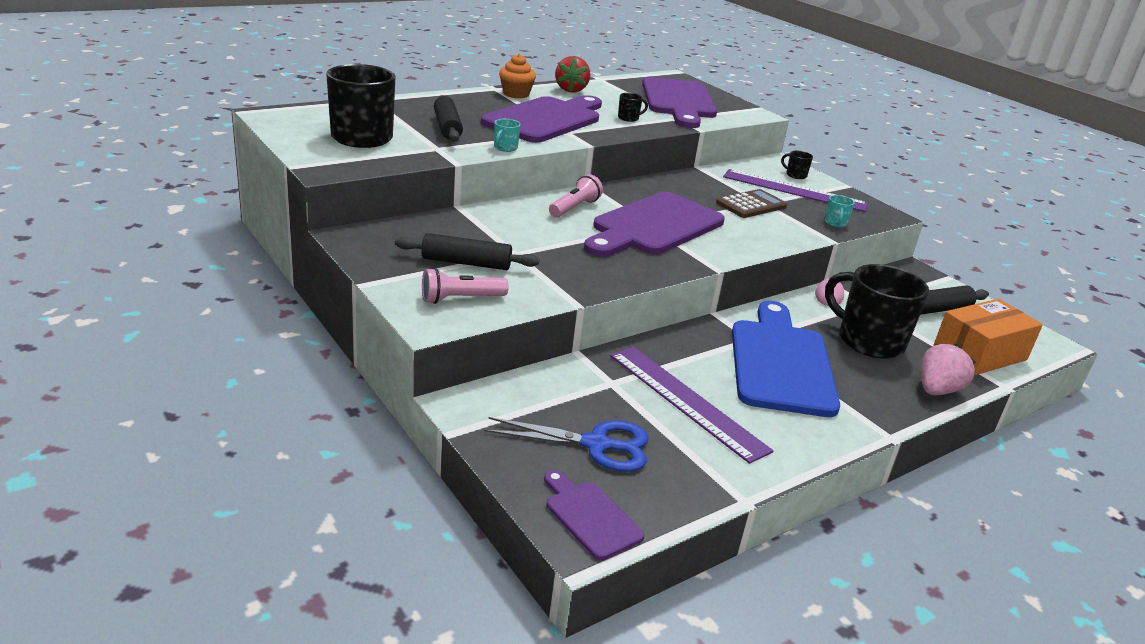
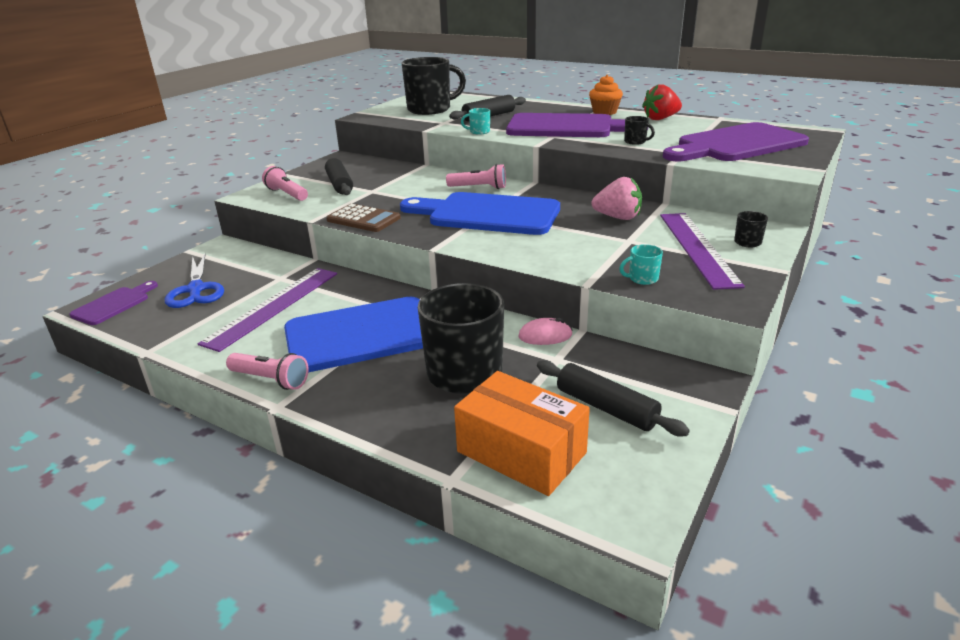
camera: 70 degrees right, 0 degrees up
(653, 226) = (487, 214): purple cutting board -> blue cutting board
(751, 205) = (611, 237): brown calculator -> brown calculator (363, 219)
(843, 432) = (270, 380): none -> pink flashlight
(937, 390) = (395, 426): pink strawberry -> pink strawberry (618, 217)

